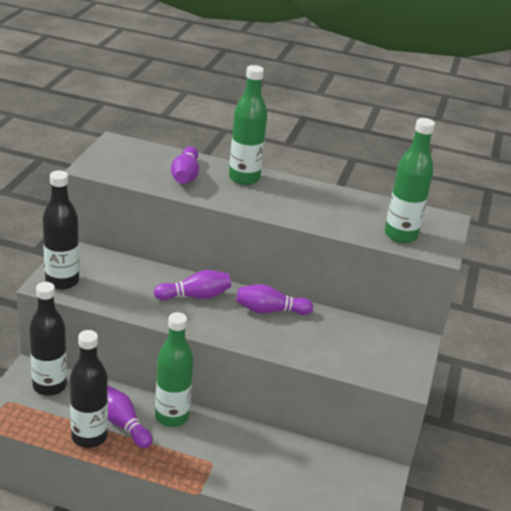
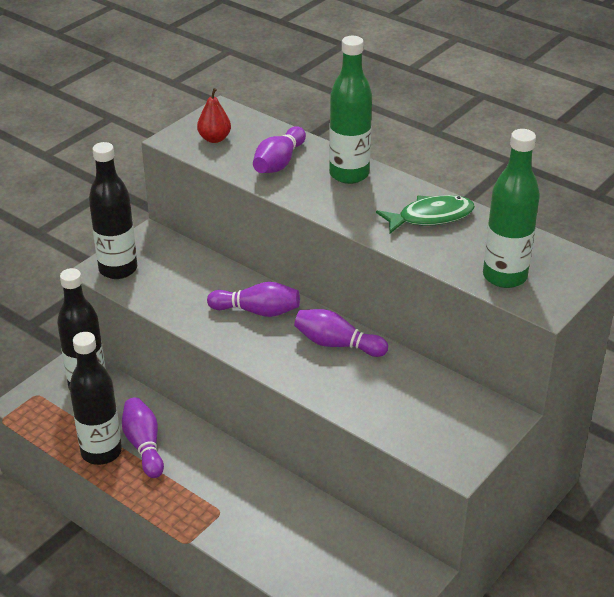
camera: 25 degrees right, 5 degrees up
(123, 163) = (214, 139): none -> red pear
(172, 416) = (202, 448): green bottle -> none
(323, 201) = (431, 217): none -> green fish

